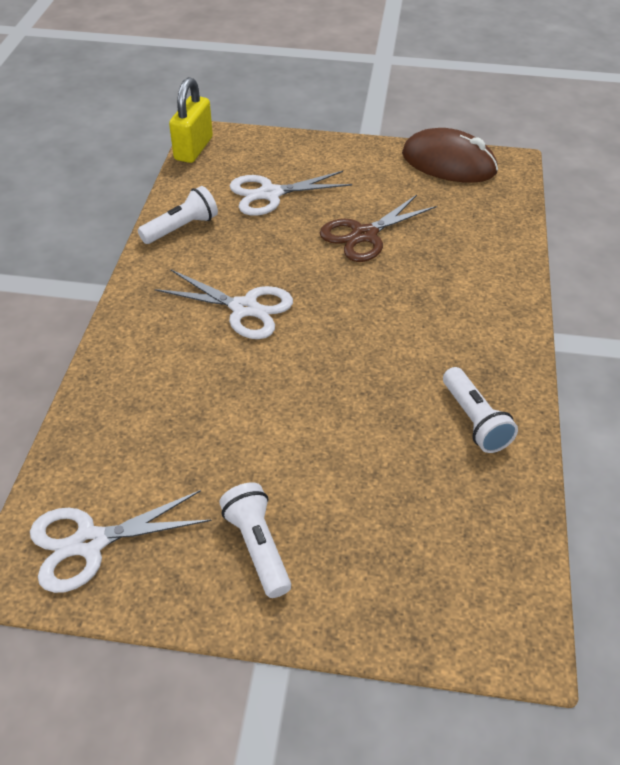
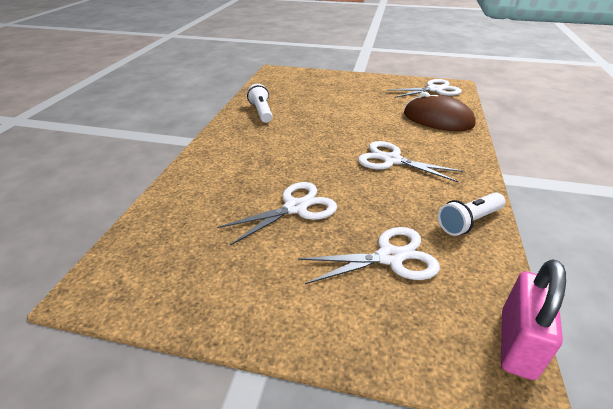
camera: 175 degrees left, 10 degrees down
(193, 149) = (517, 343): yellow padlock -> pink padlock
(257, 547) = (366, 87): white flashlight -> none
(364, 235) = (295, 208): brown scissors -> white scissors
(448, 163) = (166, 295): brown mouse -> brown mouse (438, 119)

